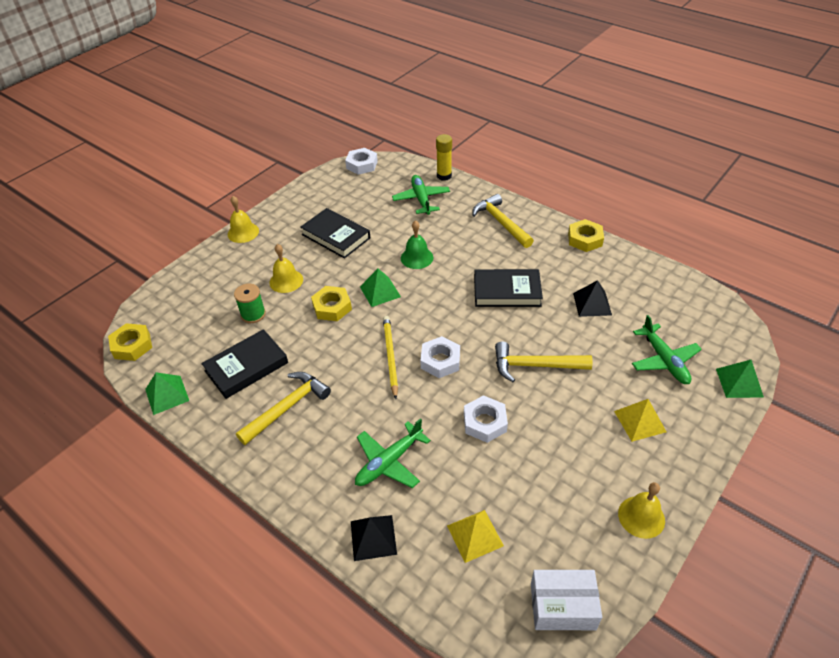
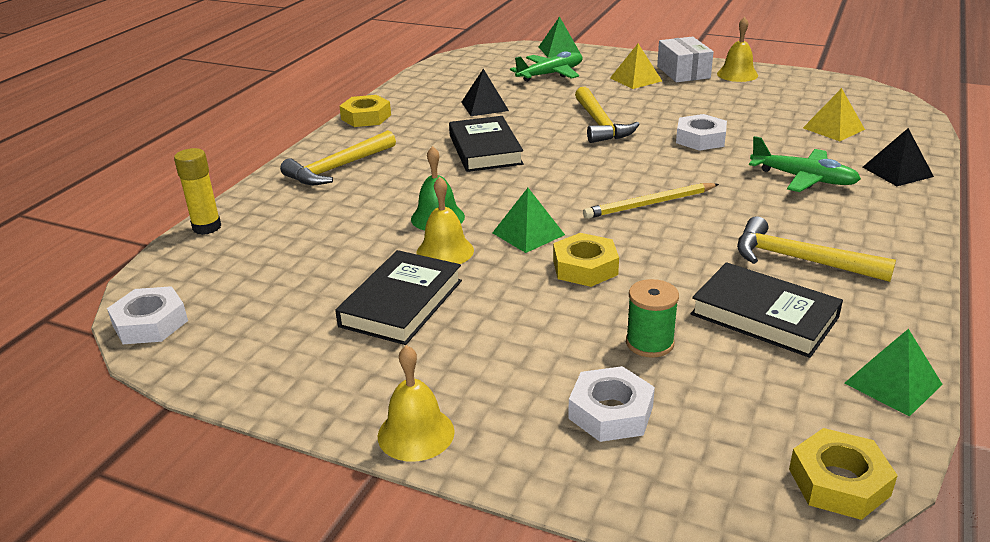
camera: 105 degrees left, 15 degrees down
(286, 281) = (546, 329): yellow bell -> yellow bell (445, 251)
(421, 199) = (279, 237): green plane -> none
(440, 361) = (632, 172): white nut -> white nut (610, 412)
(562, 606) = (851, 93): white box -> white box (683, 72)

